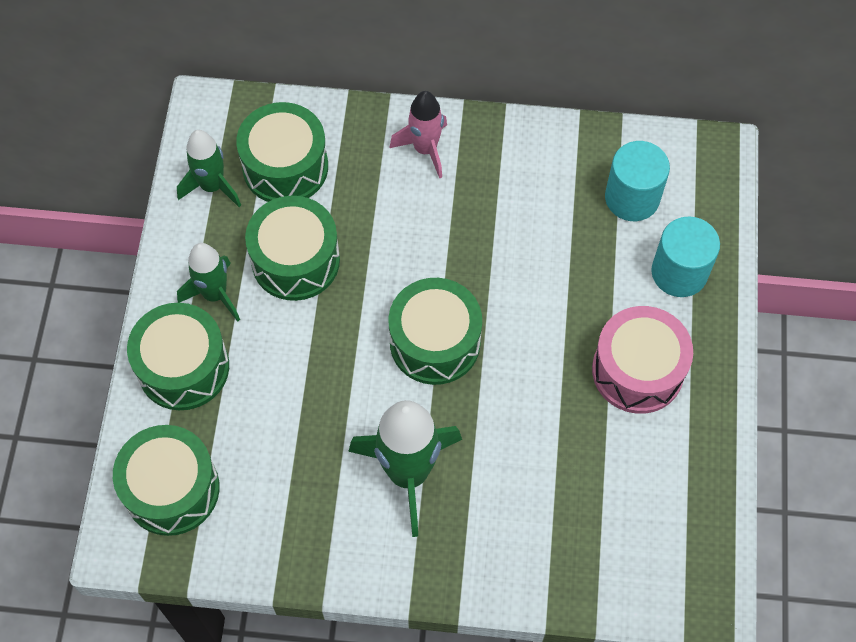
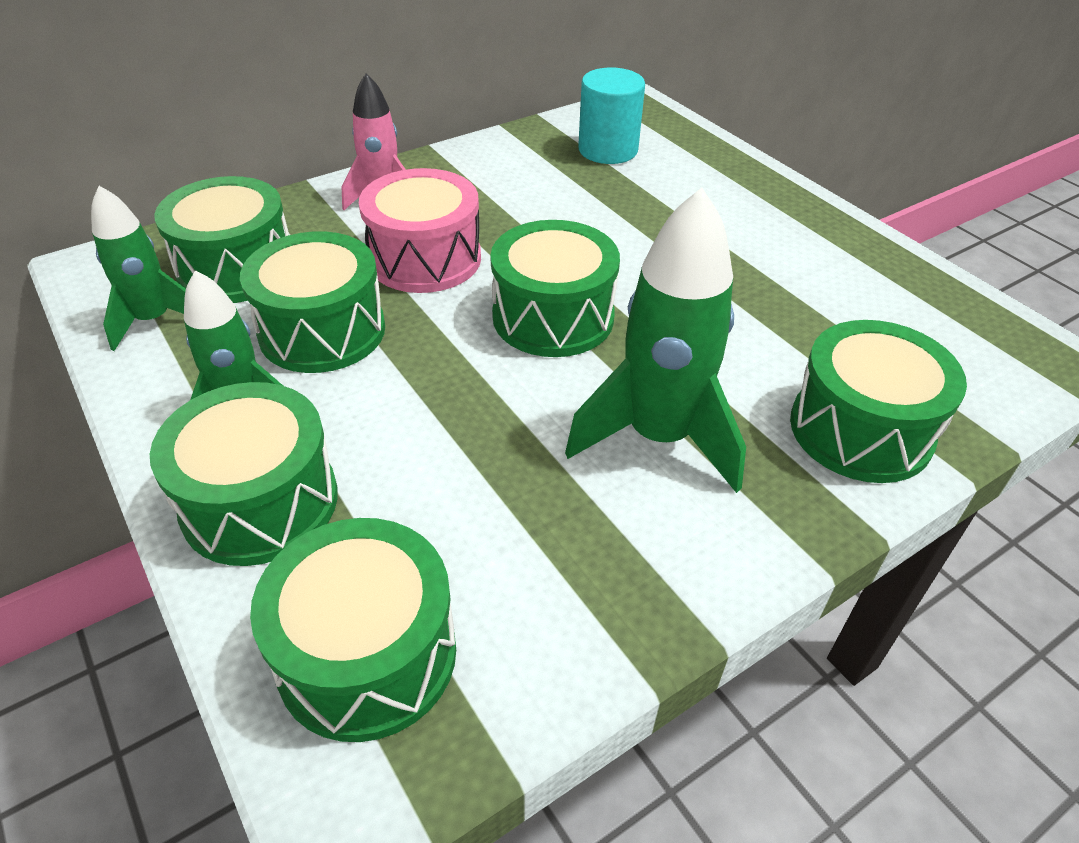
camera: 40 degrees left, 20 degrees down
(523, 553) = (860, 429): none -> green drum
(637, 370) = (760, 242): pink drum -> pink drum (425, 259)
(679, 272) = (705, 172): turquoise cylinder -> none

